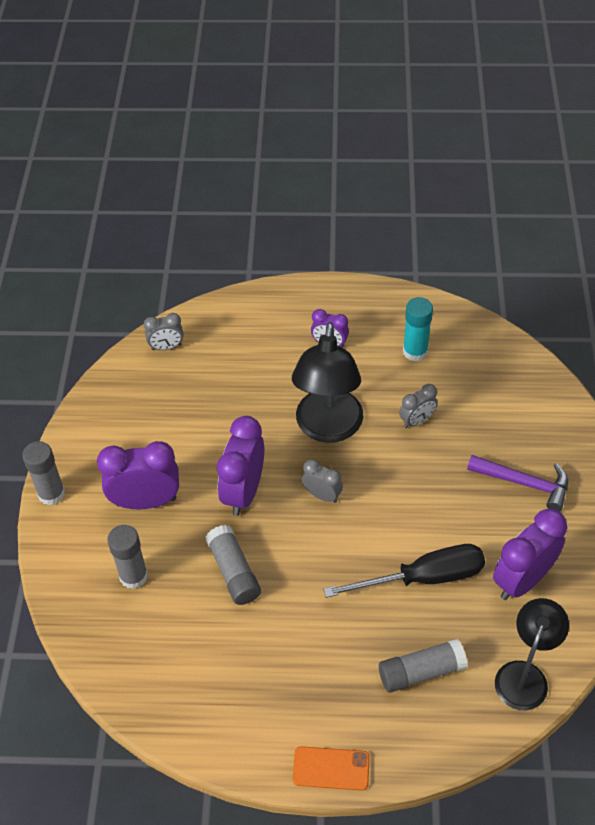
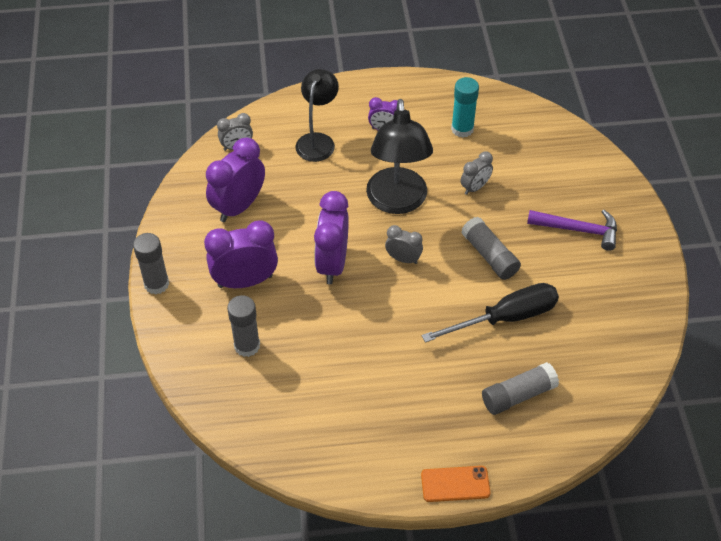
camera: 10 degrees left, 0 degrees up
(233, 571) = (337, 332): grey glue stick -> grey glue stick (489, 255)
(522, 580) = (591, 309): purple clock -> purple clock (239, 206)
(524, 675) = (607, 387): black lamp -> black lamp (317, 141)

